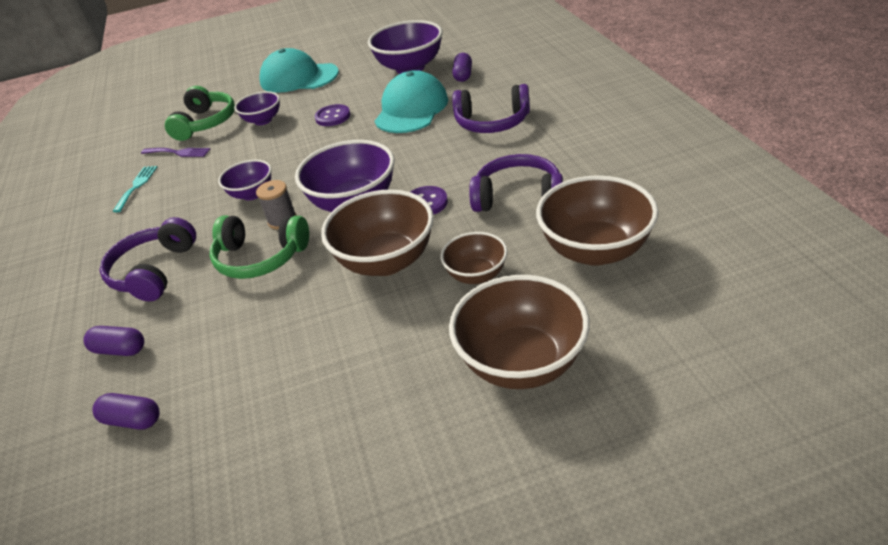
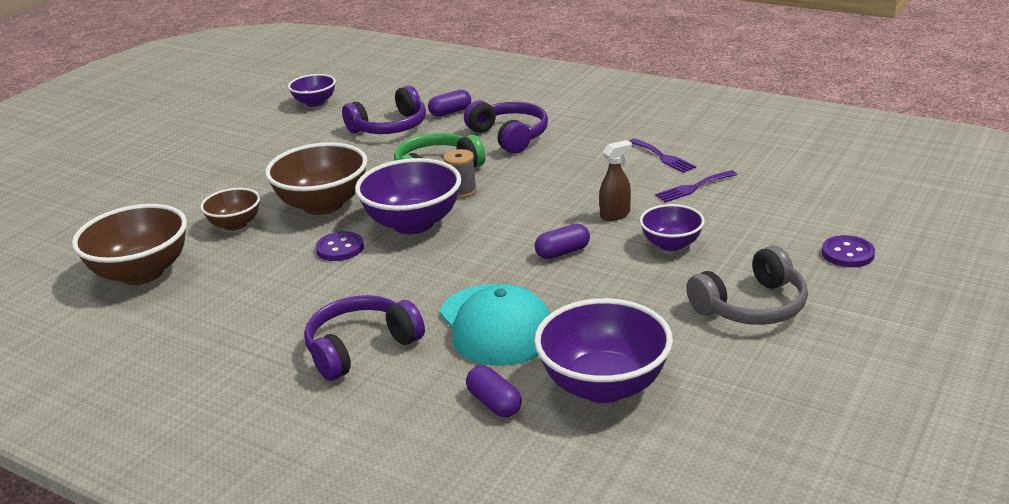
camera: 135 degrees right, 10 degrees down
(132, 420) = (385, 105): purple capsule -> purple capsule (563, 252)
(137, 186) = (663, 157): turquoise fork -> purple fork
(206, 123) = (738, 217): green headphones -> none
(246, 152) = (615, 215): none -> brown spray bottle
(252, 194) = (530, 193): purple bowl -> purple bowl (315, 103)
(299, 78) = (752, 306): turquoise cap -> grey headphones
(333, 117) = (587, 279): purple button -> purple button (847, 253)
(518, 197) = (249, 285): purple headphones -> purple headphones (390, 127)
(521, 362) = (160, 201): brown bowl -> none

